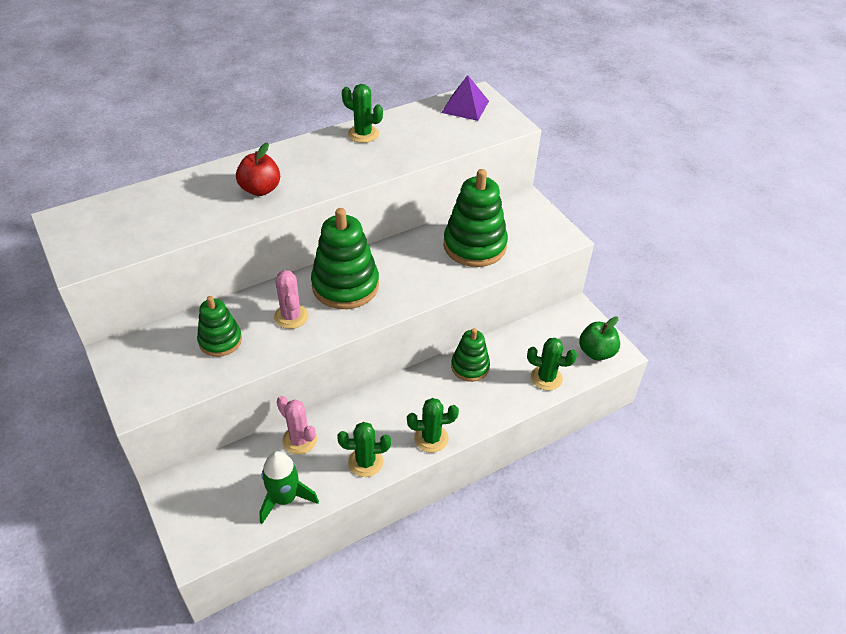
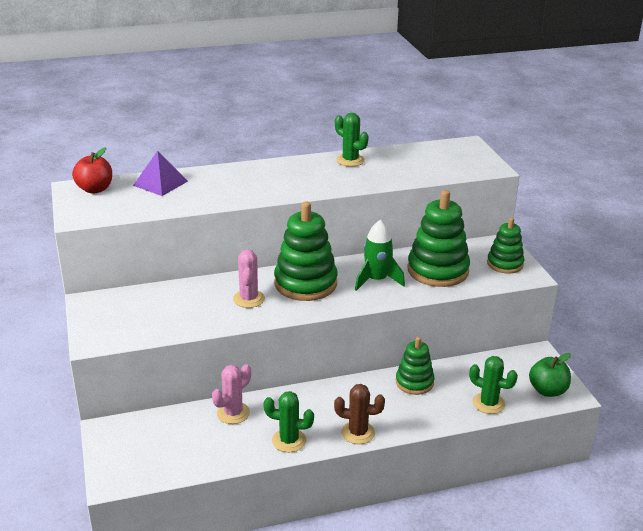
camera: 15 degrees right, 15 degrees down
(220, 340) = (180, 307): green stacking toy -> green stacking toy (505, 264)
(260, 189) = (245, 188): red apple -> red apple (95, 189)
(285, 498) = (205, 455): green rocket -> green rocket (377, 280)
(299, 440) = (233, 413): pink cactus -> pink cactus turned 75 degrees clockwise
(431, 438) = (358, 433): green cactus -> brown cactus
(465, 106) = (452, 151): purple pyramid -> purple pyramid (160, 183)

